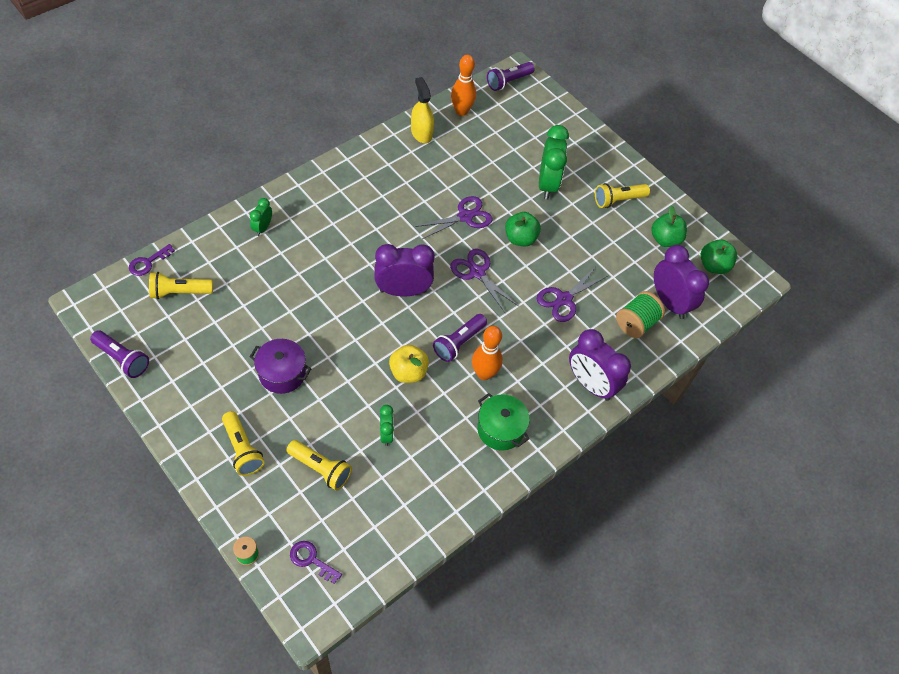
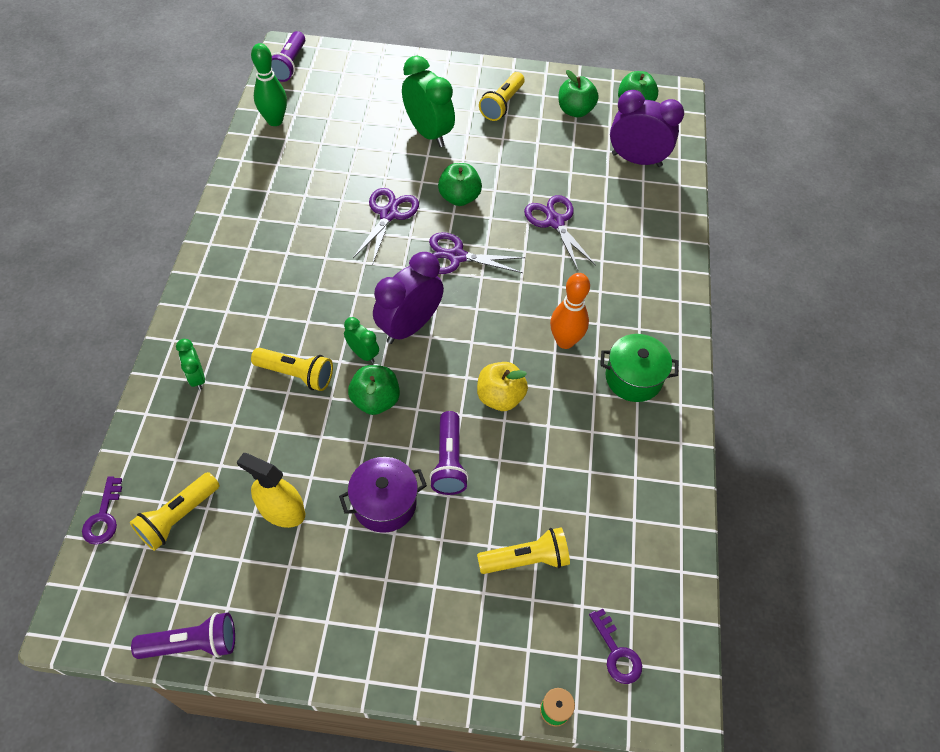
camera: 40 degrees left, 0 degrees up
(242, 449) = (431, 613): yellow flashlight -> yellow flashlight (296, 374)
(311, 560) = (617, 653): purple key -> purple key turned 105 degrees counterclockwise
(338, 316) = (375, 400): none -> green apple
(386, 434) = (546, 471): green clock -> green clock (363, 354)
(421, 133) = (258, 167): yellow spray bottle -> yellow spray bottle (281, 510)
(459, 342) = (513, 332): purple flashlight -> purple flashlight (449, 461)
(461, 111) = (275, 121): orange bowling pin -> green bowling pin
(564, 299) = (555, 222): purple scissors -> purple scissors turned 150 degrees clockwise
(590, 384) = (656, 277): purple clock -> none
(636, 323) = (632, 197): green spool -> none

